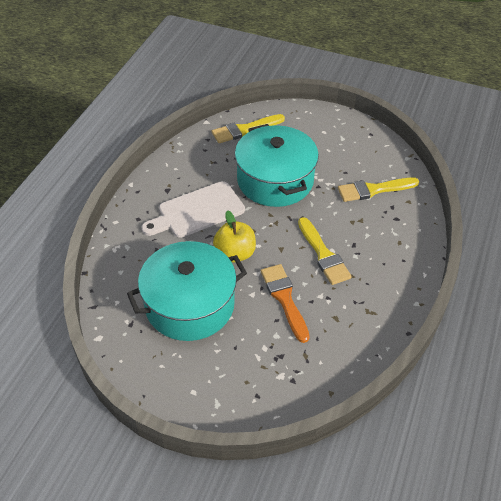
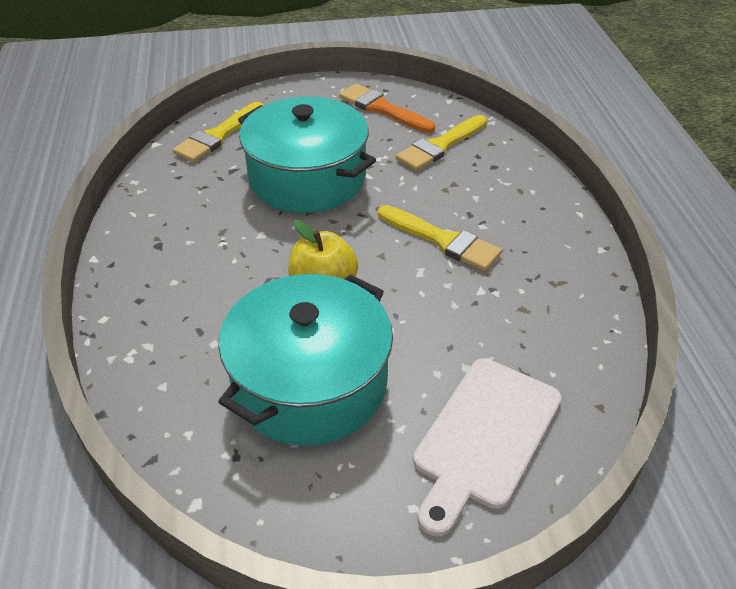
camera: 30 degrees left, 5 degrees down
(197, 211) = (226, 255): white cutting board -> white cutting board (484, 437)
(284, 299) = (438, 315): orange brush -> orange brush (382, 109)

